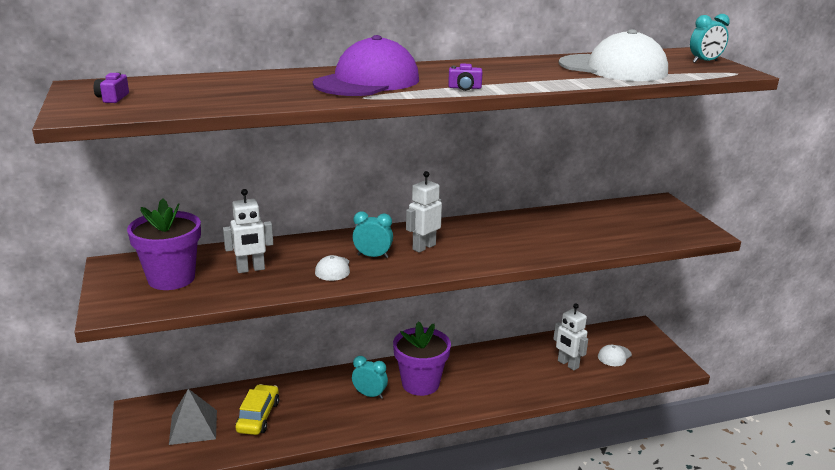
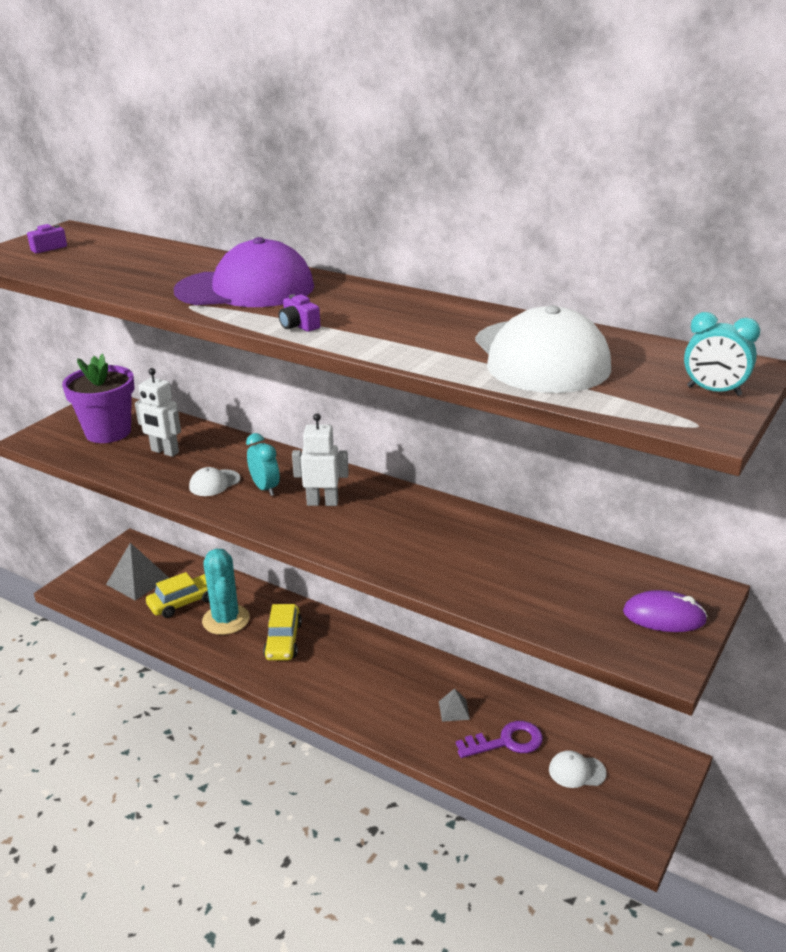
camera: 50 degrees right, 5 degrees up
(309, 407) = (226, 620): none -> turquoise cactus
(369, 395) = (283, 640): turquoise clock -> yellow car
(420, 384) = (337, 660): purple flower pot -> none
(521, 367) = (454, 710): none -> grey pyramid
(568, 364) = (506, 742): white robot -> purple key
(669, 217) = (664, 616): none -> purple mouse

